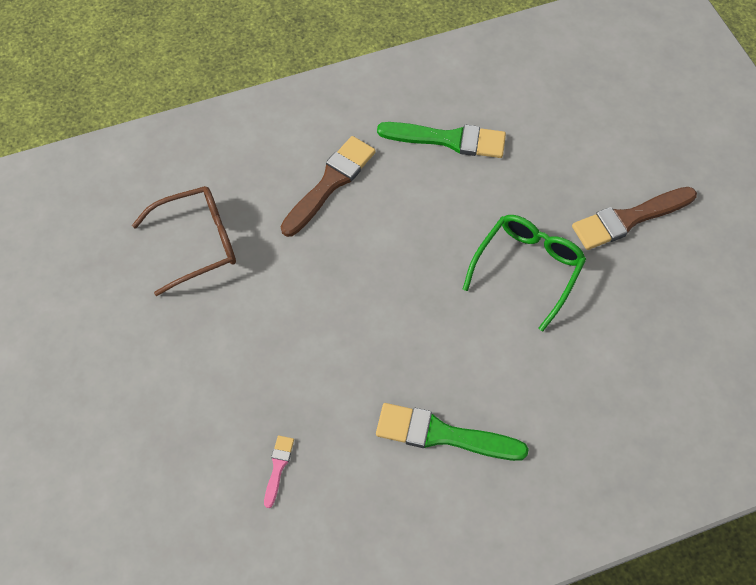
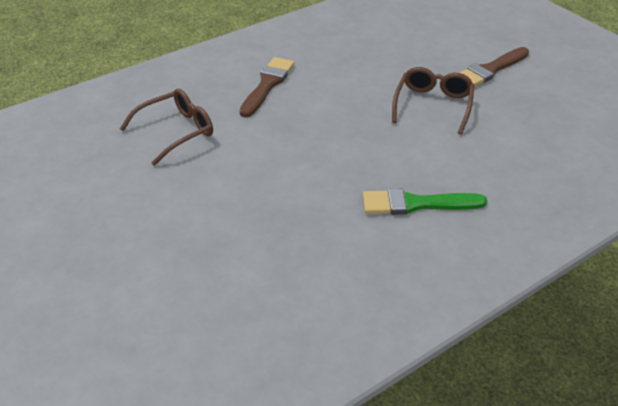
camera: 15 degrees left, 20 degrees down
(278, 467) = (294, 248): pink brush -> none
(449, 140) = (344, 51): green brush -> none
(527, 269) = (433, 105): green glasses -> brown glasses

